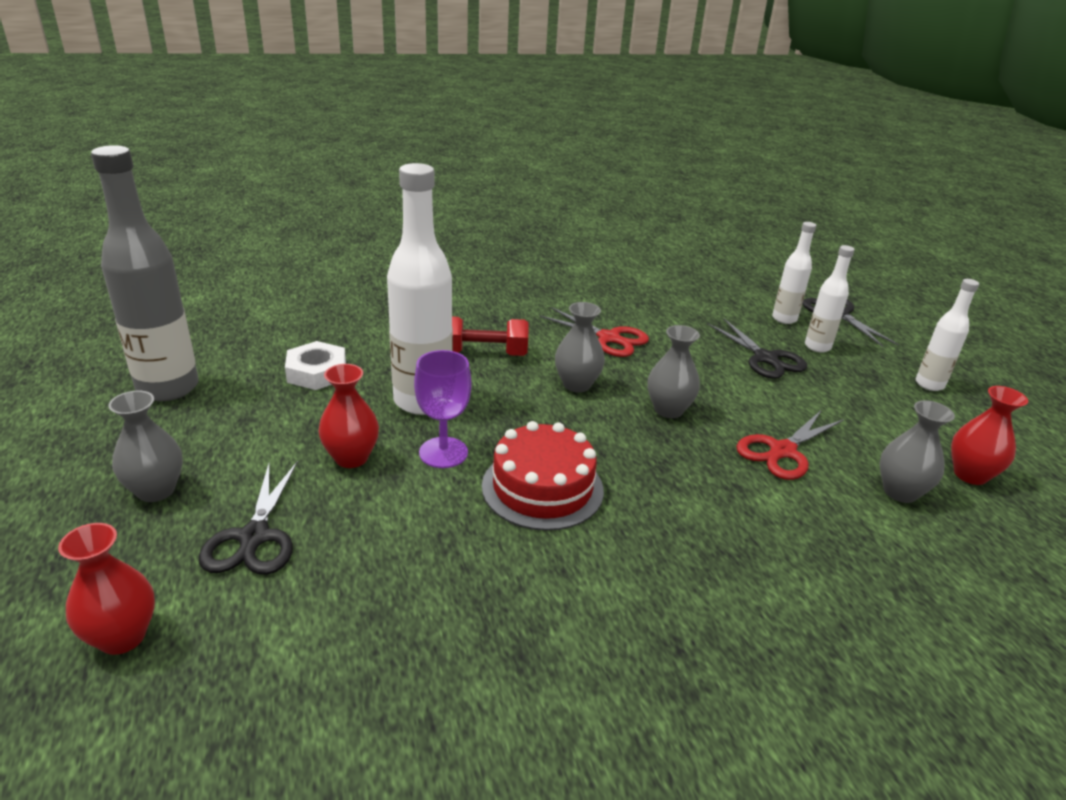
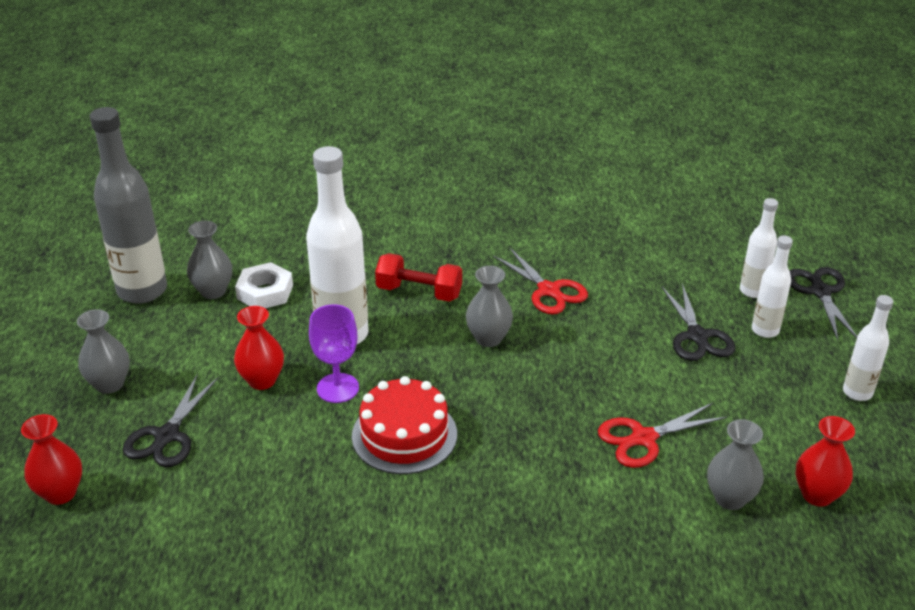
camera: 20 degrees right, 5 degrees up
(668, 410) = (560, 378): grey vase -> grey vase (213, 291)

